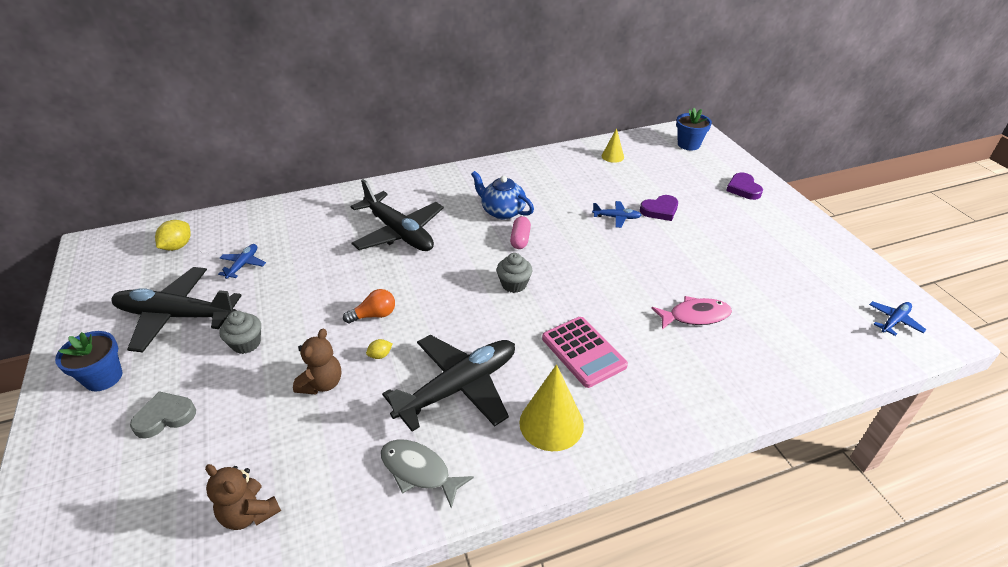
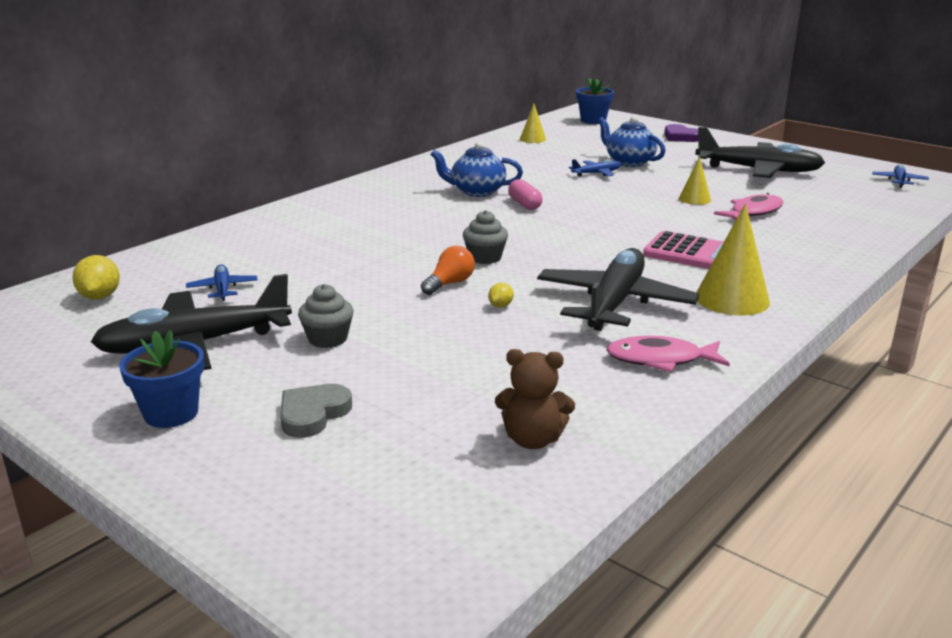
camera: 30 degrees left, 15 degrees down
(322, 384) = (467, 339): brown teddy bear -> none
(399, 232) = (384, 227): black plane -> black plane (758, 170)
(419, 471) = (660, 360): grey fish -> pink fish
(514, 284) = (564, 231): grey cupcake -> grey cupcake (485, 258)
(660, 210) = (629, 162): purple heart -> blue teapot
(662, 279) = (694, 199): none -> yellow cone

